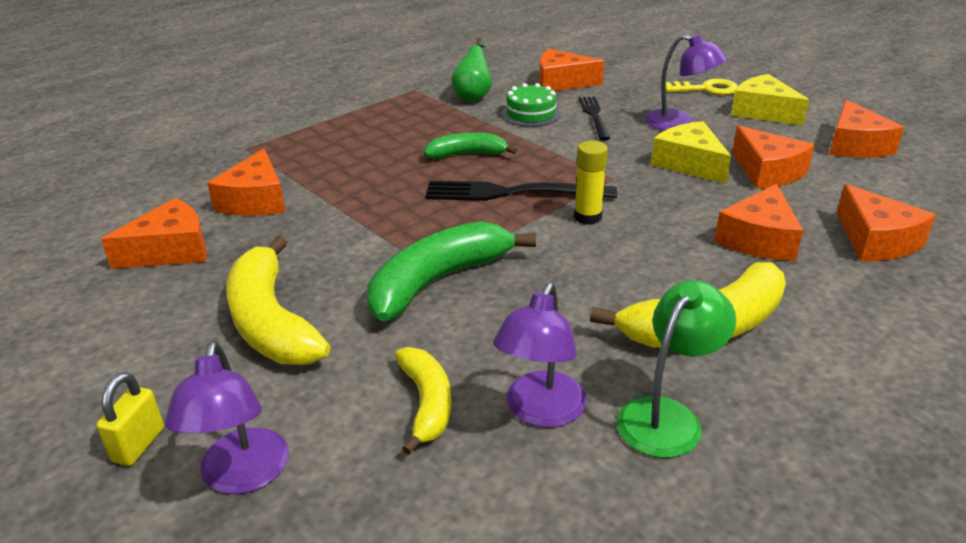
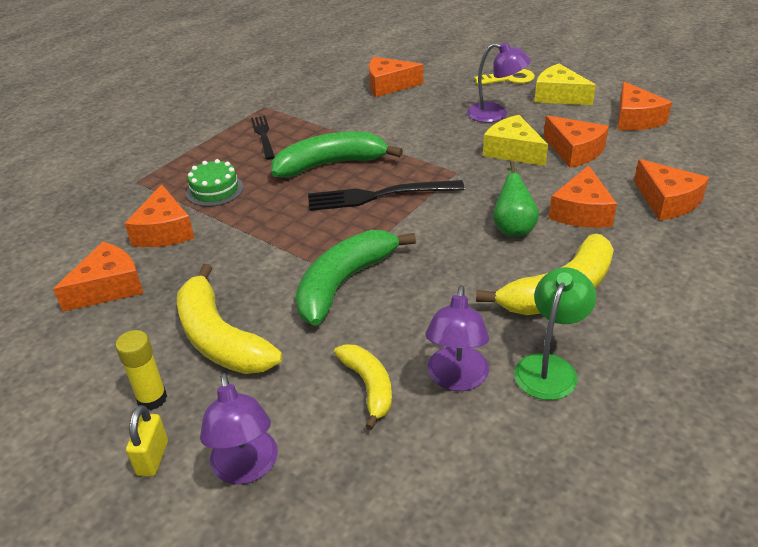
camera: 10 degrees left, 5 degrees up
(467, 154) = (330, 164): green banana -> green banana, size x1.68
(473, 96) = (318, 107): green pear -> green pear (513, 227)
(531, 114) = (372, 119): green cake -> green cake (215, 190)
(587, 217) = (446, 210): yellow glue stick -> yellow glue stick (152, 399)
(594, 116) = (425, 115): black fork -> black fork (263, 136)

